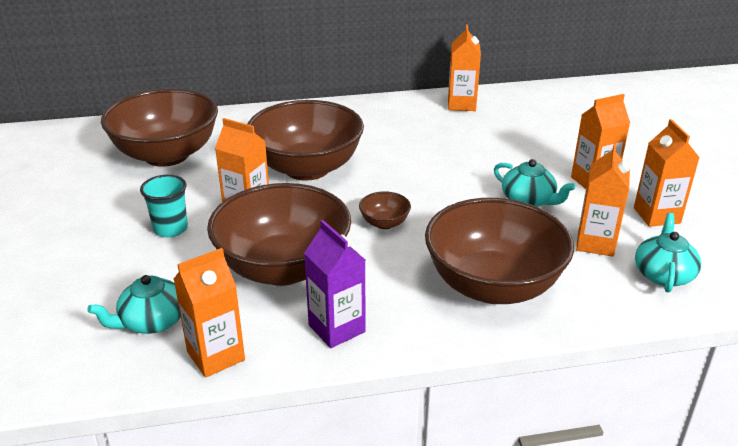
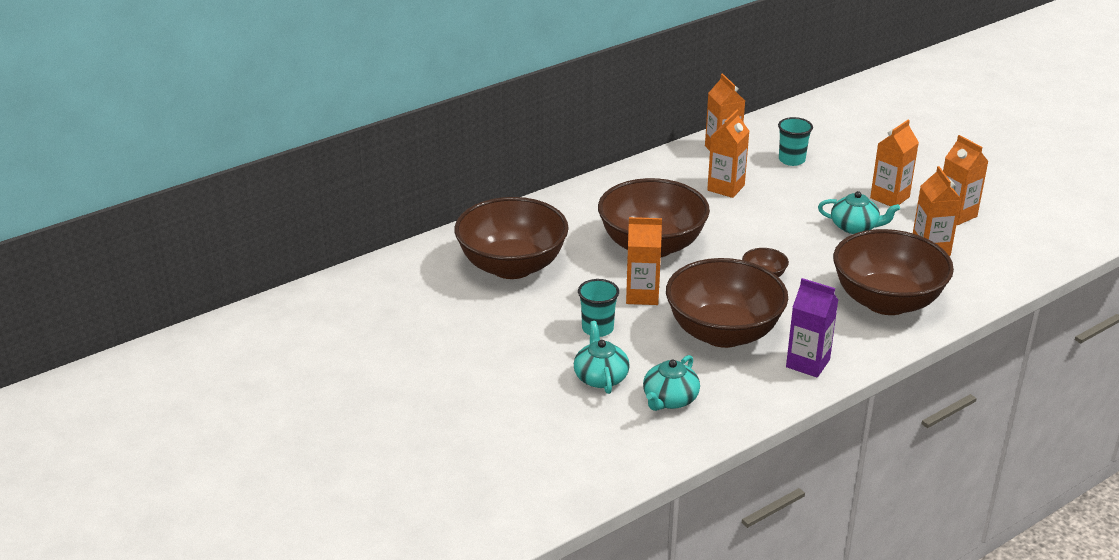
camera: 25 degrees left, 0 degrees up
(216, 356) = (744, 407): orange carton -> orange carton (726, 188)
(520, 126) = (791, 160): none -> turquoise cup
(663, 274) = (992, 259): turquoise teapot -> turquoise teapot (600, 377)

